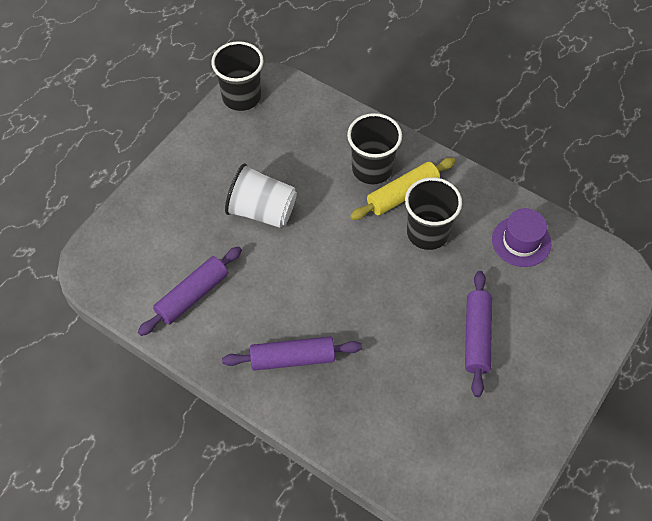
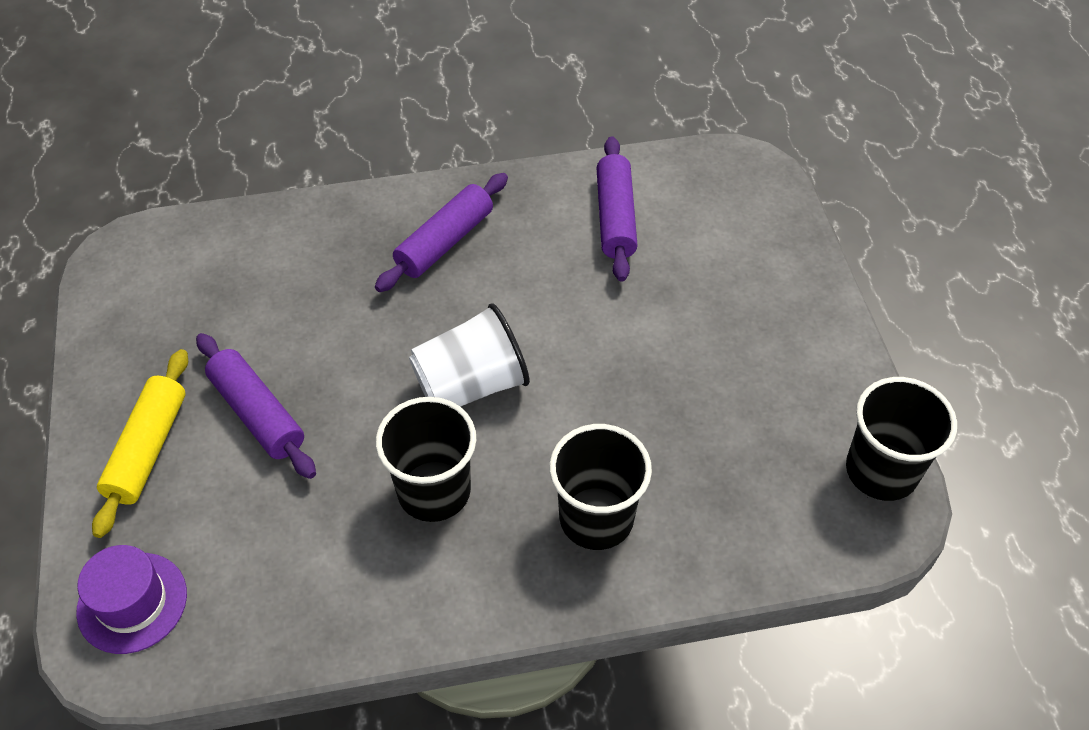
camera: 135 degrees right, 5 degrees down
(262, 211) = (659, 352): white cup -> white cup (471, 385)
(403, 195) = (518, 516): yellow rolling pin -> yellow rolling pin (147, 449)
(521, 241) = (296, 584): purple hat -> purple hat (132, 602)

